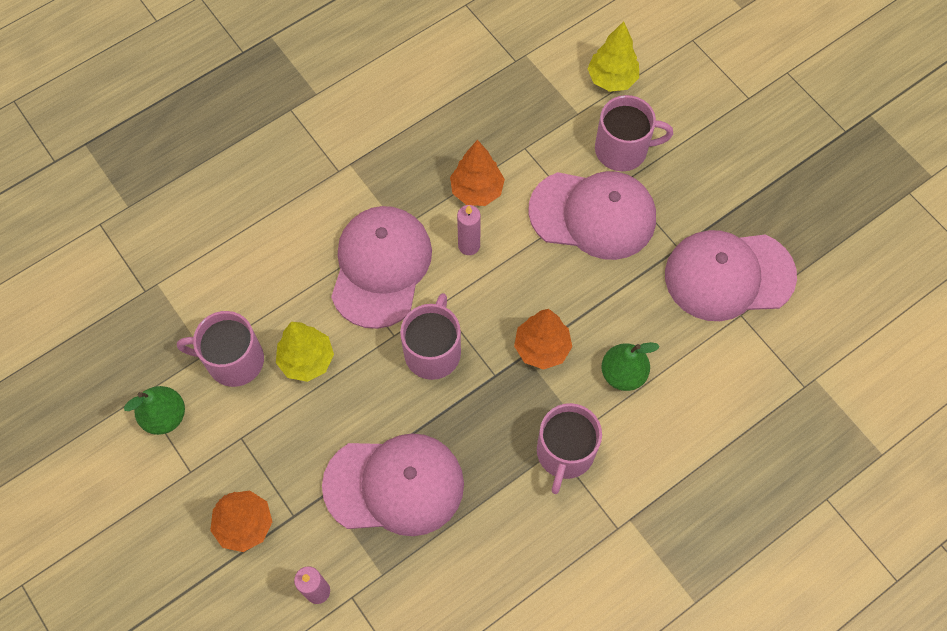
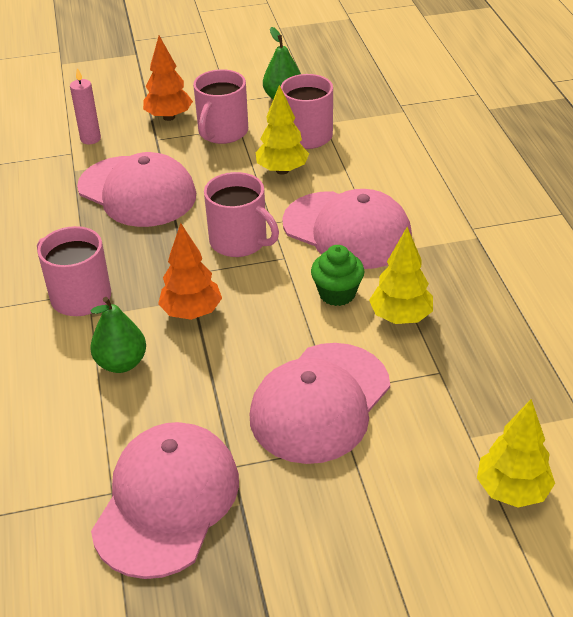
camera: 115 degrees right, 25 degrees down
(394, 485) = (137, 192): pink cap -> pink cap turned 75 degrees counterclockwise
(469, 245) = (337, 293): pink candle -> green cupcake
(477, 191) = (400, 317): orange tree -> yellow tree
(622, 149) = (396, 462): pink mug -> pink mug (222, 132)

